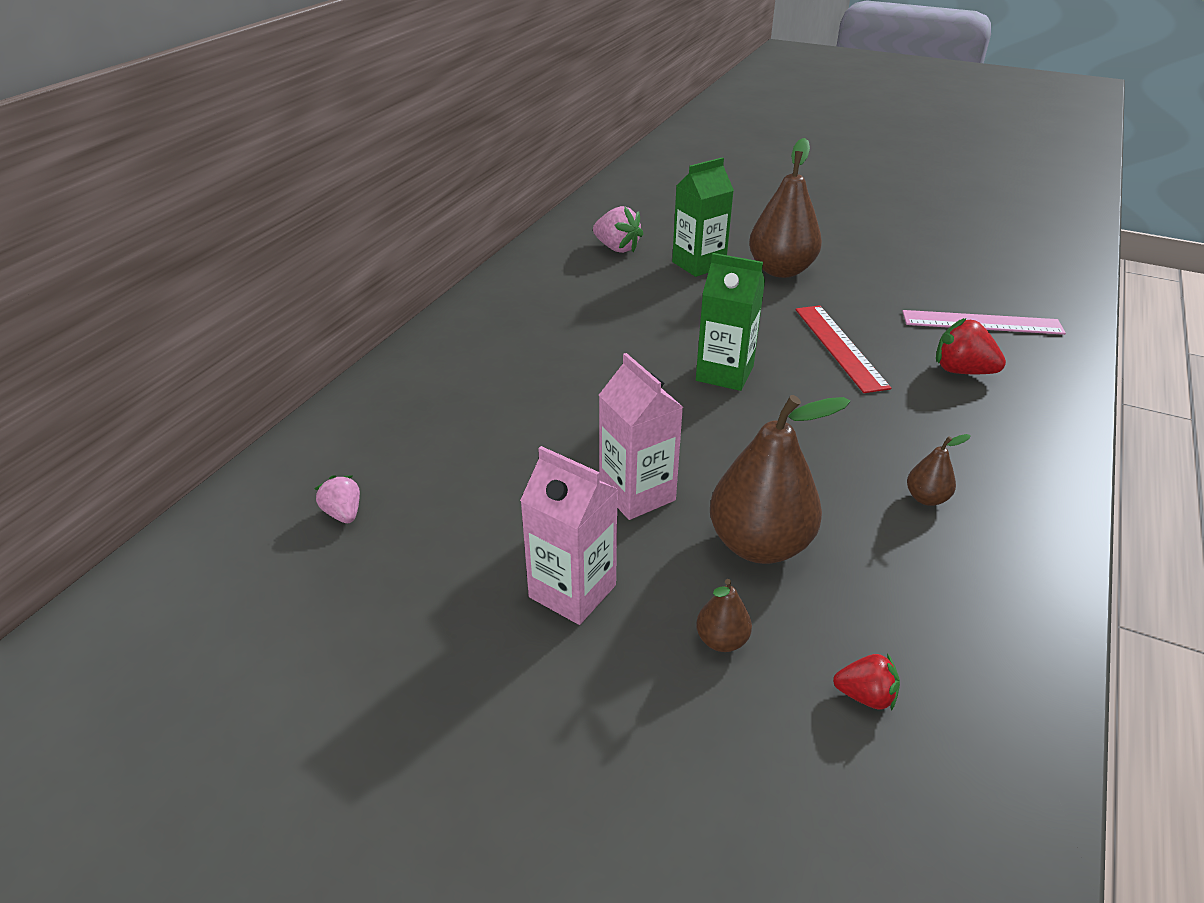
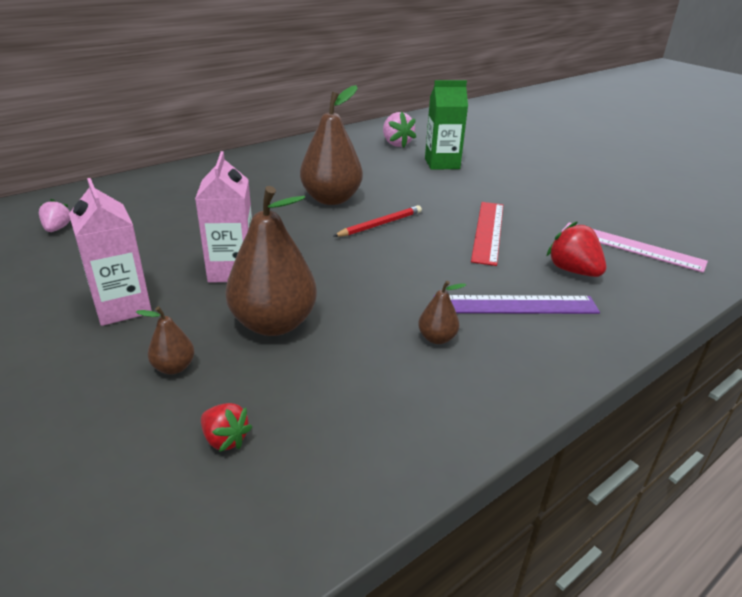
camera: 25 degrees right, 5 degrees down
(724, 374) = (380, 224): green carton -> red pencil
(781, 270) = (500, 179): brown pear -> brown pear (331, 199)
(953, 431) = (515, 305): none -> purple ruler

